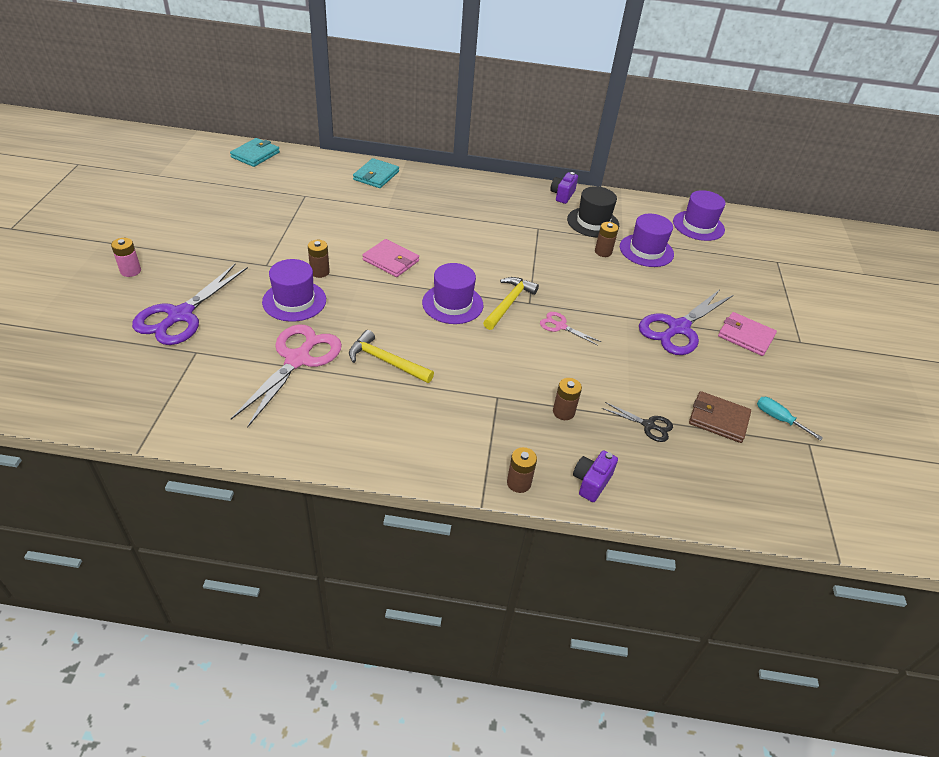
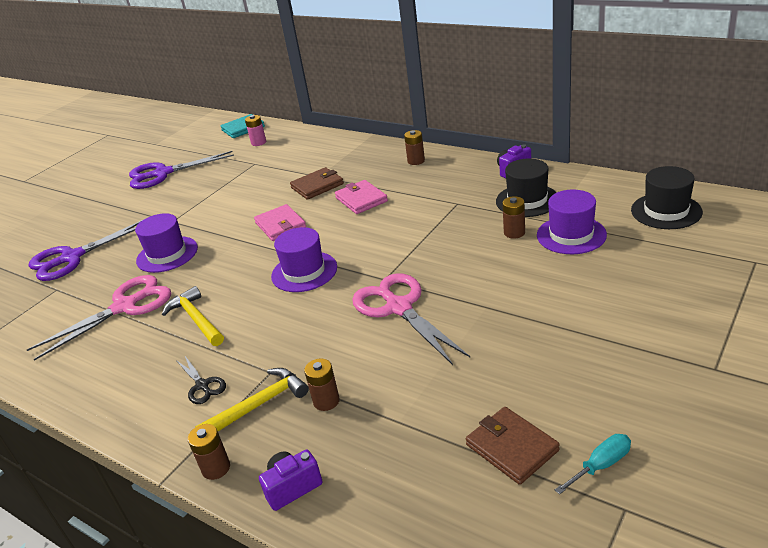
camera: 35 degrees right, 10 degrees down
(130, 271) = (70, 218): pink battery -> pink battery (258, 142)
(320, 272) = (210, 231): brown battery -> brown battery (416, 161)
(376, 176) = (332, 147): turquoise wallet -> none
(394, 217) = (317, 186): none -> brown wallet
(509, 303) = (362, 277): yellow hammer -> yellow hammer (259, 405)
(560, 326) = (399, 307): pink scissors -> pink scissors, size x2.05
(648, 425) = (413, 436): black scissors -> black scissors (202, 385)
(678, 328) = (543, 328): purple scissors -> purple scissors (163, 173)
(698, 226) = (666, 211): purple hat -> black hat
(745, 336) = (633, 350): pink wallet -> pink wallet (361, 199)
(778, 419) = (601, 465): turquoise screwdriver -> turquoise screwdriver turned 75 degrees clockwise

